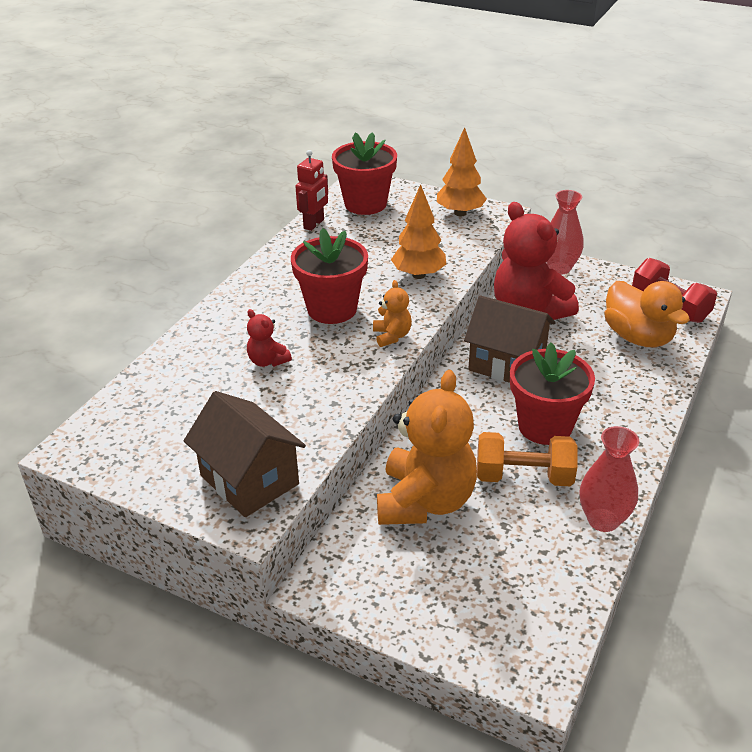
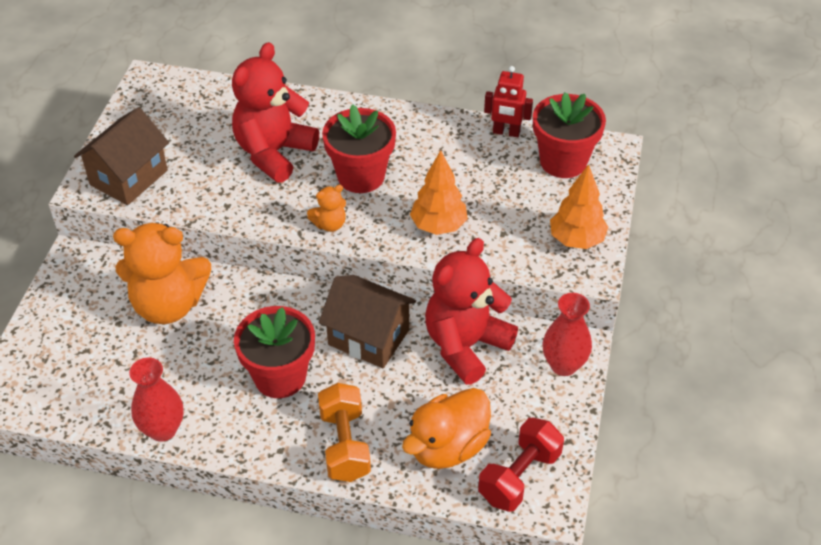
camera: 75 degrees right, 10 degrees up
(268, 361) = (274, 153): red teddy bear -> red teddy bear, size x2.23
(507, 364) = (368, 337): brown house -> brown house turned 75 degrees counterclockwise
(523, 476) = (208, 368): orange dumbbell -> orange dumbbell (345, 445)

